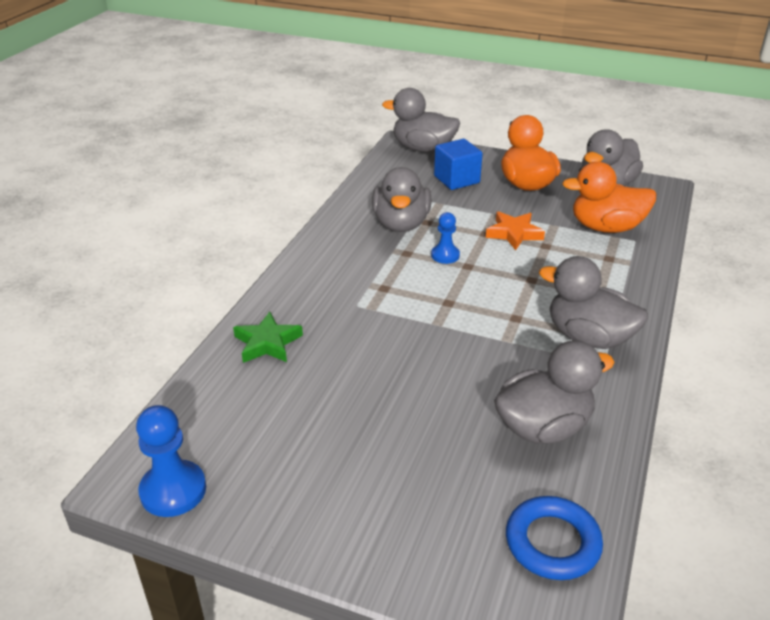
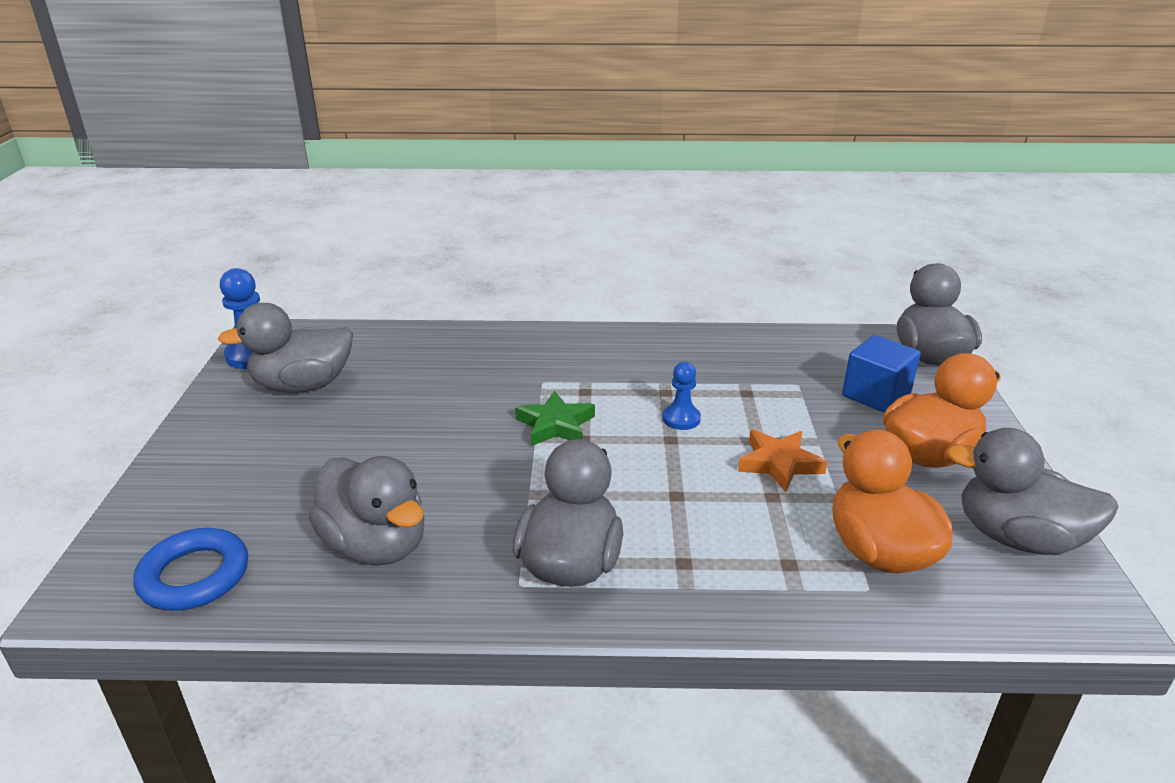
camera: 70 degrees right, 5 degrees down
(267, 343) = (455, 349): green star -> green star (555, 425)
(401, 224) = (725, 376): grey duck -> grey duck (303, 385)

